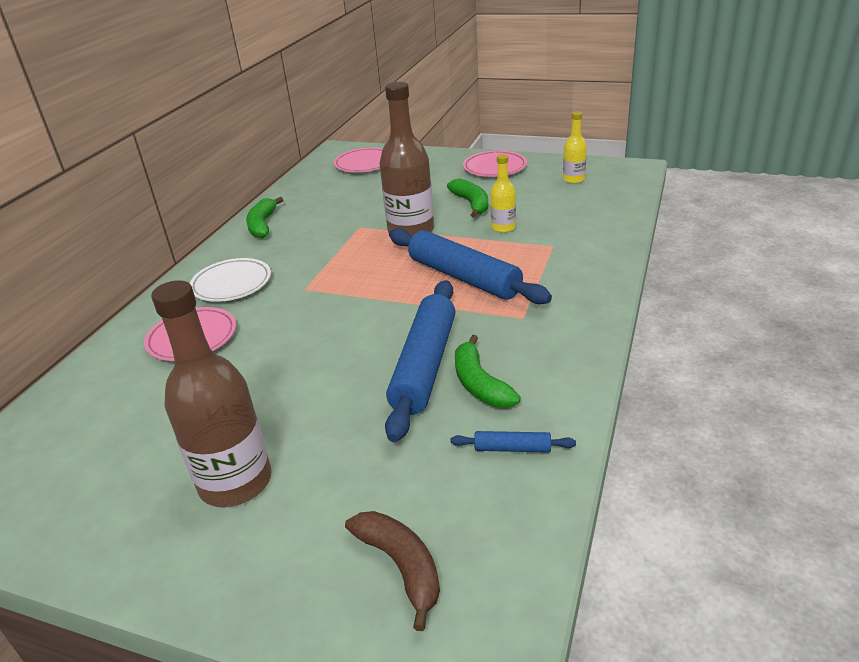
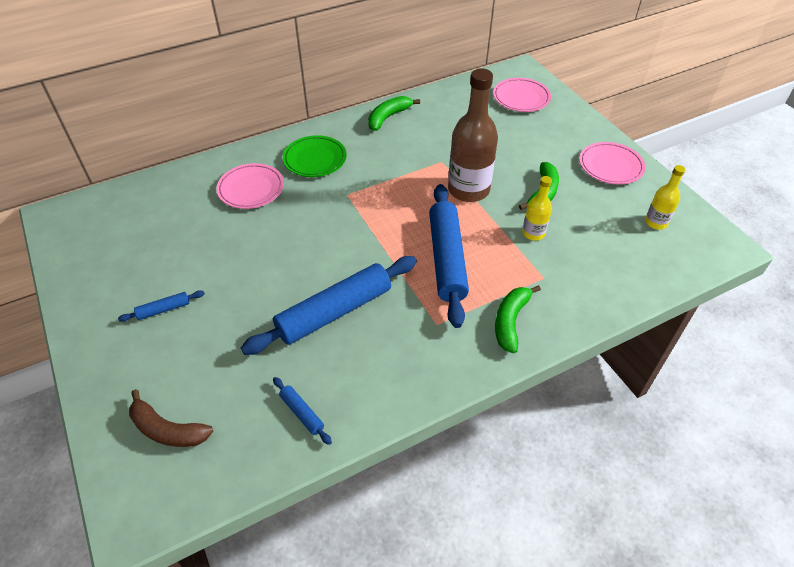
camera: 40 degrees right, 15 degrees up
(231, 284) = (315, 159): white plate -> green plate
(235, 482) = (163, 309): brown bottle -> blue rolling pin
(401, 566) = (167, 430): brown banana -> brown banana turned 105 degrees clockwise
(479, 384) = (344, 352): green banana -> green banana (510, 321)

